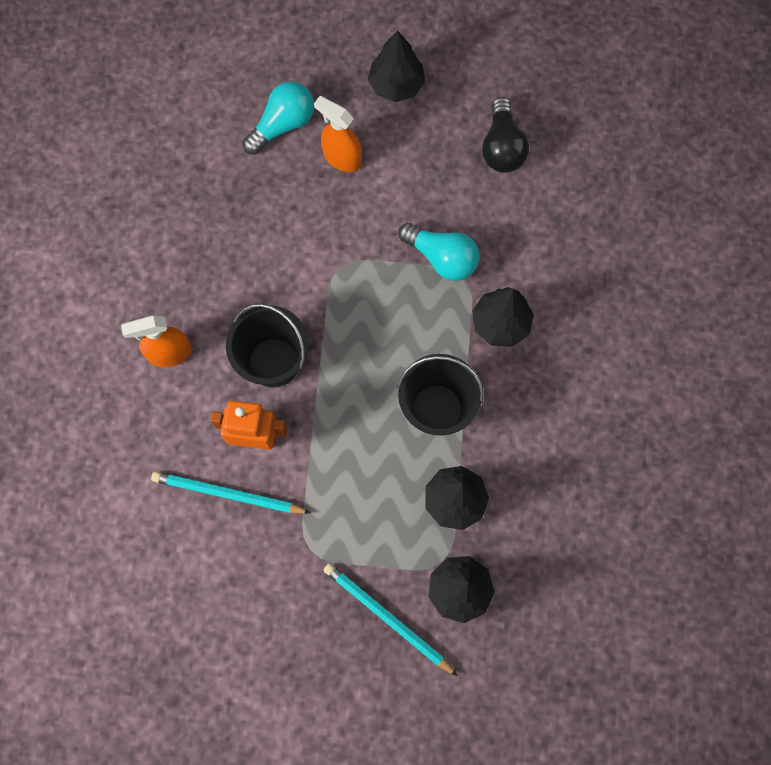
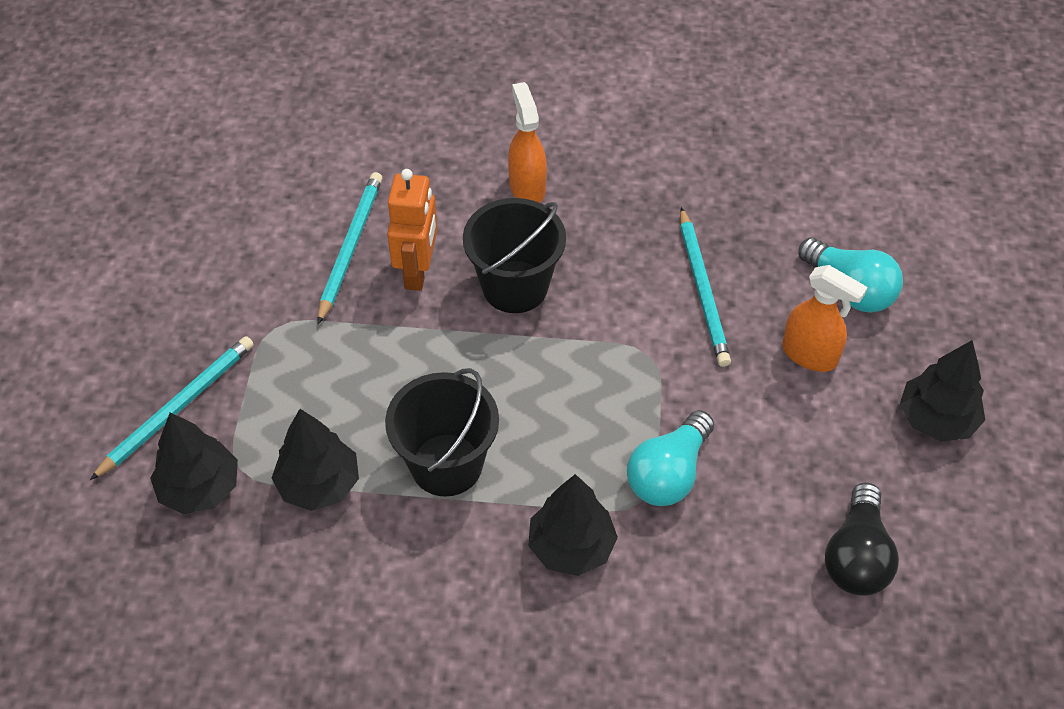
camera: 90 degrees right, 20 degrees down
(280, 225) = (702, 289): none -> turquoise pencil
(342, 158) = (810, 355): orange spray bottle -> orange spray bottle turned 90 degrees clockwise
(502, 147) = (856, 556): black light bulb -> black light bulb turned 75 degrees counterclockwise

